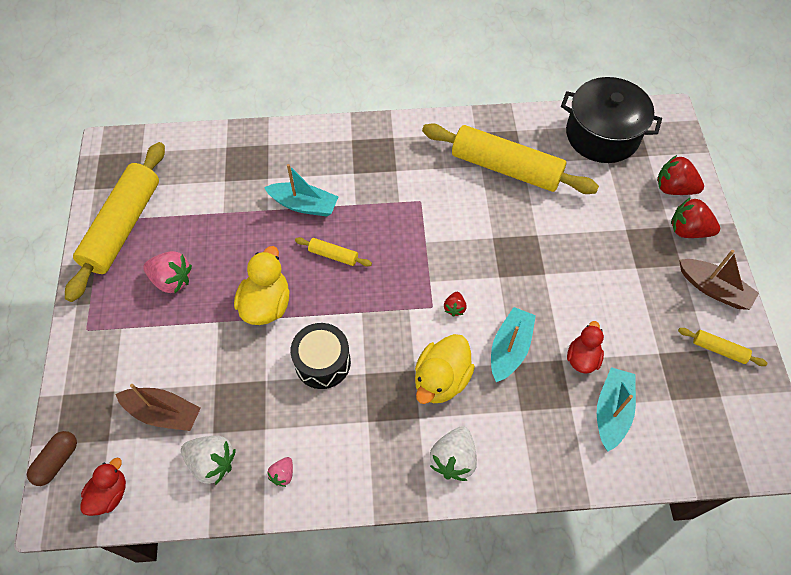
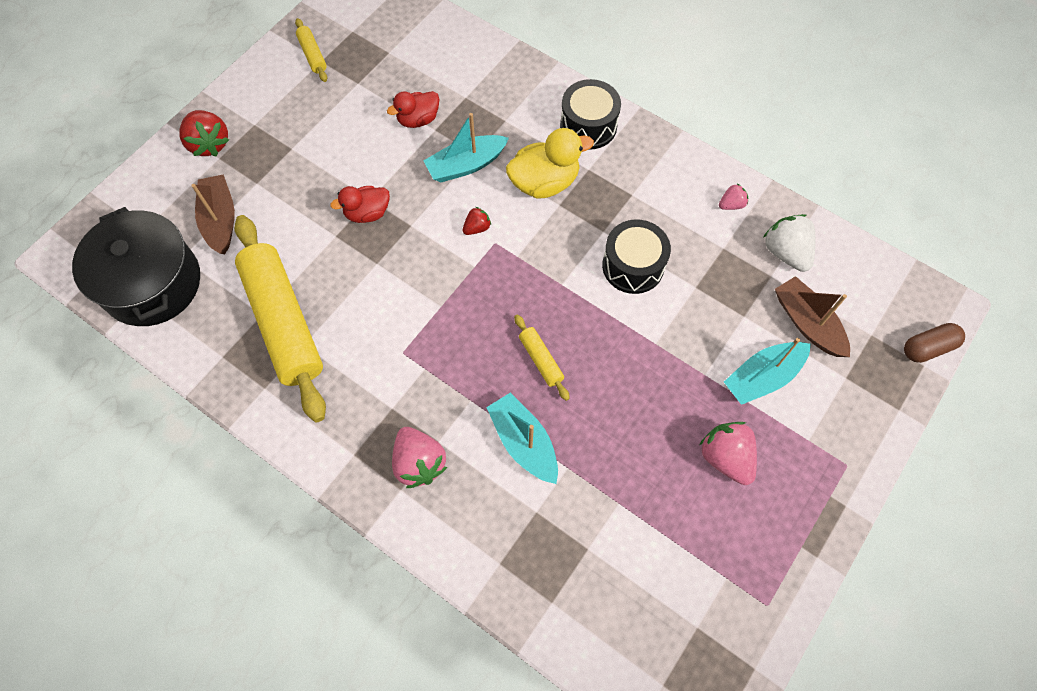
camera: 140 degrees left, 5 degrees up
(110, 494) = (889, 288): red duck -> red duck (367, 213)
(123, 227) = (745, 574): yellow rolling pin -> none
(266, 304) = (645, 357): yellow duck -> none
(354, 157) = (419, 463): none -> pink strawberry
(453, 459) = (588, 126): white strawberry -> black drum
(612, 411) = (440, 74): turquoise boat -> turquoise boat (762, 377)
(673, 188) = (168, 184): red strawberry -> none
(713, 289) = (257, 91): brown boat -> brown boat (220, 220)

